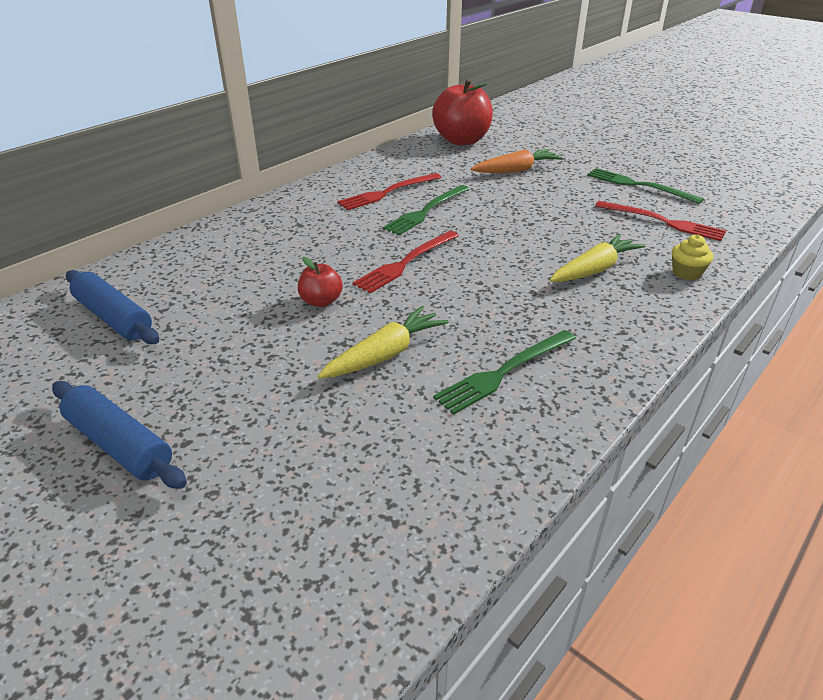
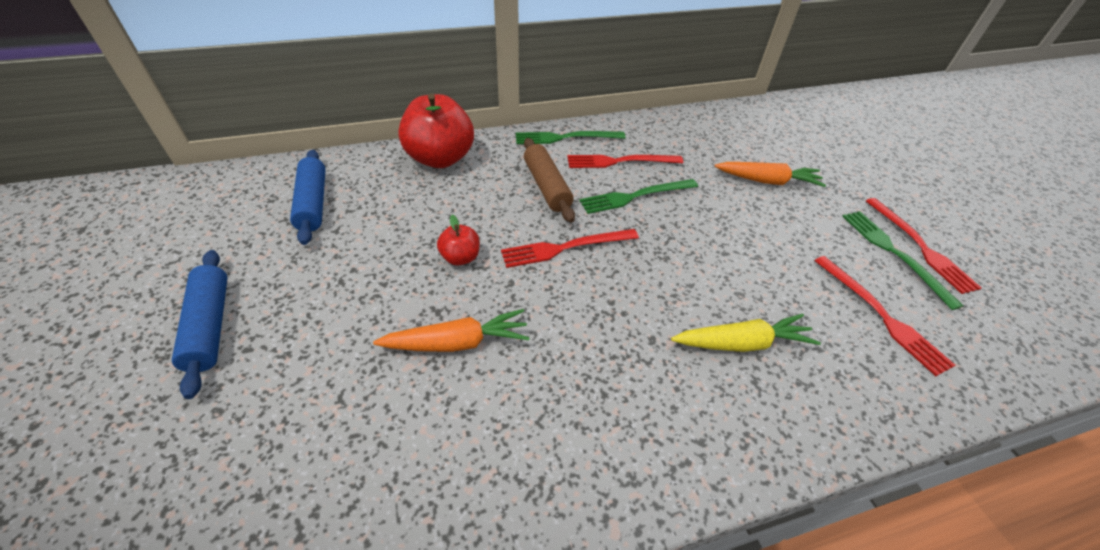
camera: 30 degrees right, 10 degrees up
(343, 228) = (547, 186): none -> brown rolling pin
(385, 354) = (457, 342): yellow carrot -> orange carrot
(461, 140) = (742, 126): red apple -> red apple (440, 159)
(504, 372) = (537, 423): green fork -> green fork (565, 138)
(650, 176) = (920, 246): none -> red fork
(686, 273) = (849, 401): yellow cupcake -> none

